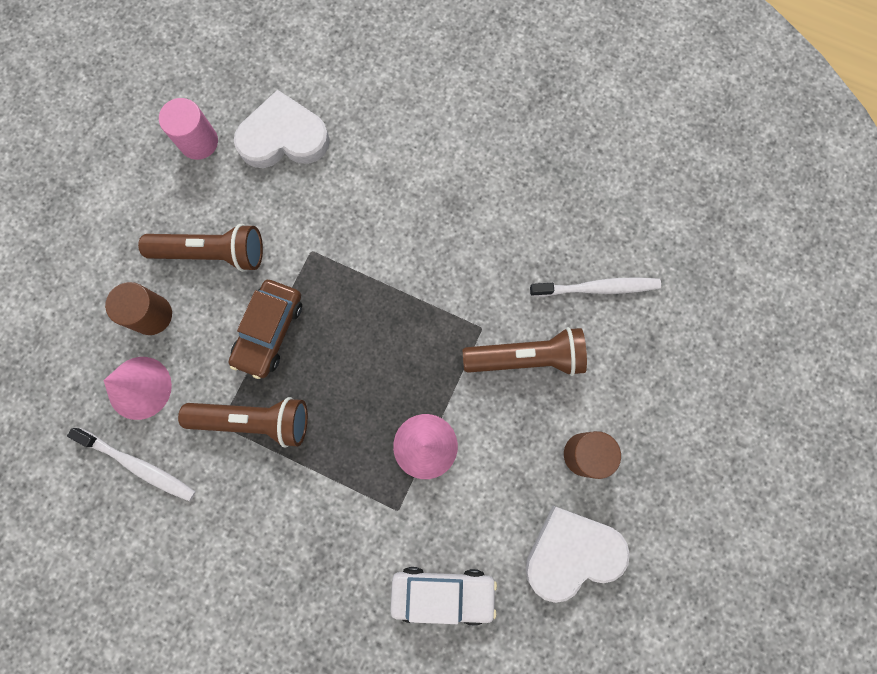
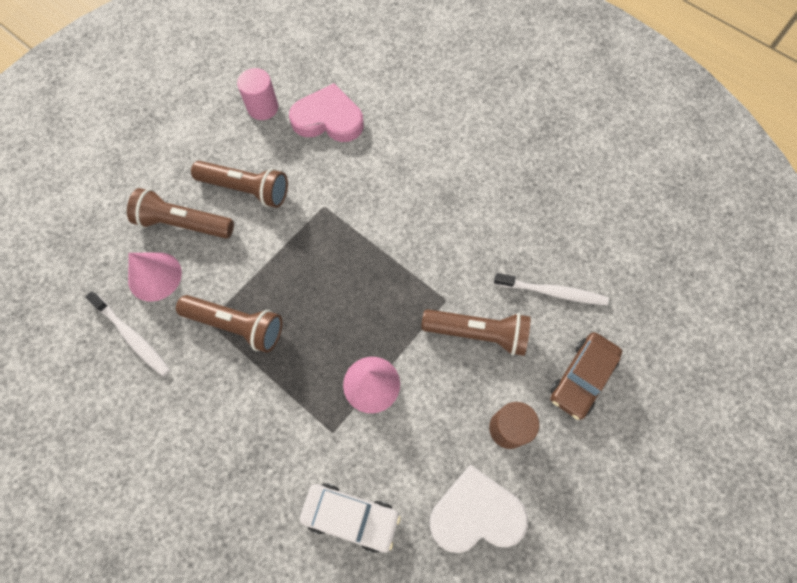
camera: 15 degrees right, 10 degrees down
(152, 315) = (184, 224): brown cylinder -> brown flashlight
(269, 331) = (271, 259): brown car -> brown car (582, 378)
(283, 137) = (328, 119): white heart -> pink heart

